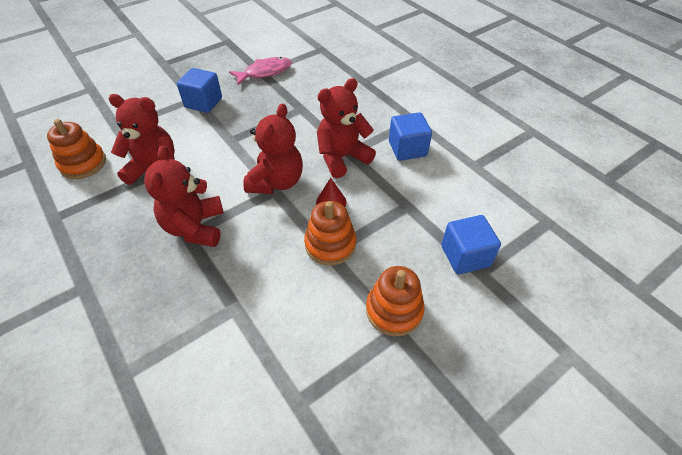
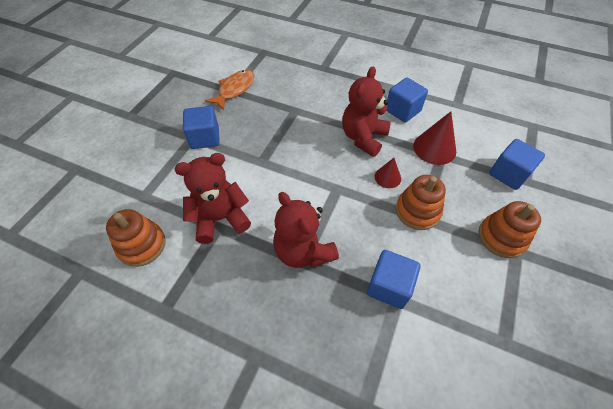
camera: 30 degrees left, 5 degrees up
(239, 294) = (389, 286): none -> blue cube
(265, 72) = (234, 89): pink fish -> orange fish
(276, 182) = (332, 180): red teddy bear -> none
(406, 196) = (434, 148): none -> red cone

